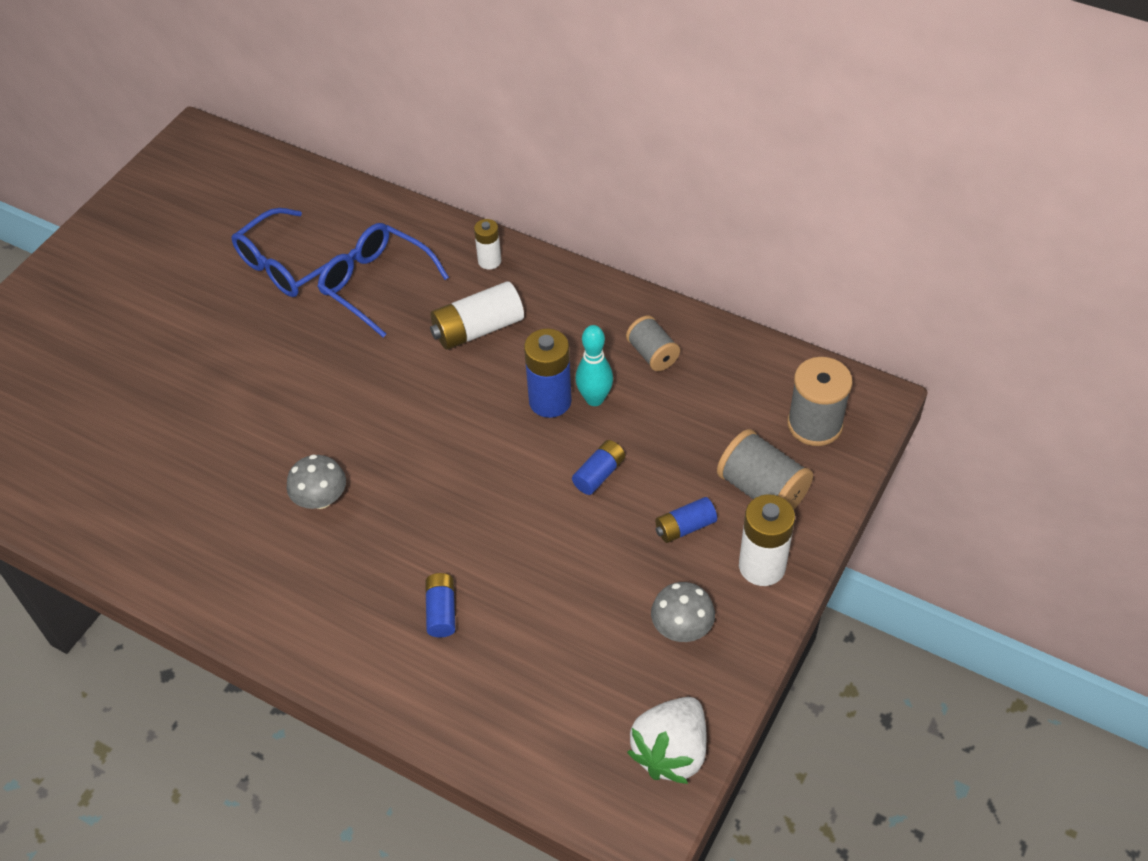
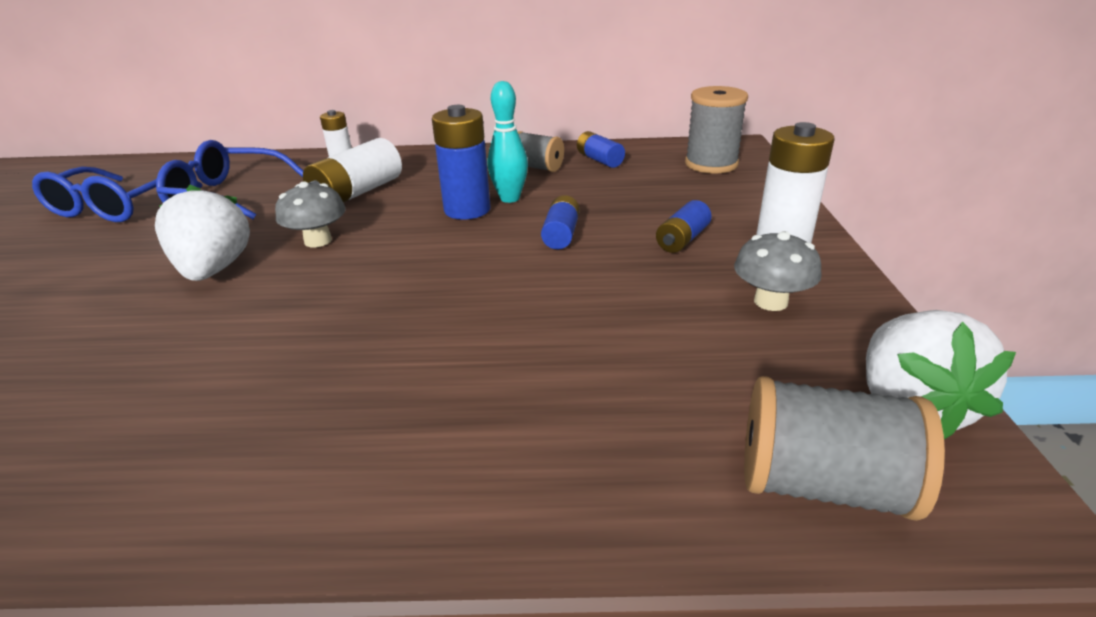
camera: 30 degrees left, 20 degrees down
(321, 499) = (227, 348): grey mushroom -> grey mushroom (318, 241)
(336, 400) = (214, 269): none -> white strawberry
(441, 611) = (475, 391): blue battery -> blue battery (599, 160)
(762, 489) = (718, 202): grey spool -> grey spool (821, 485)

